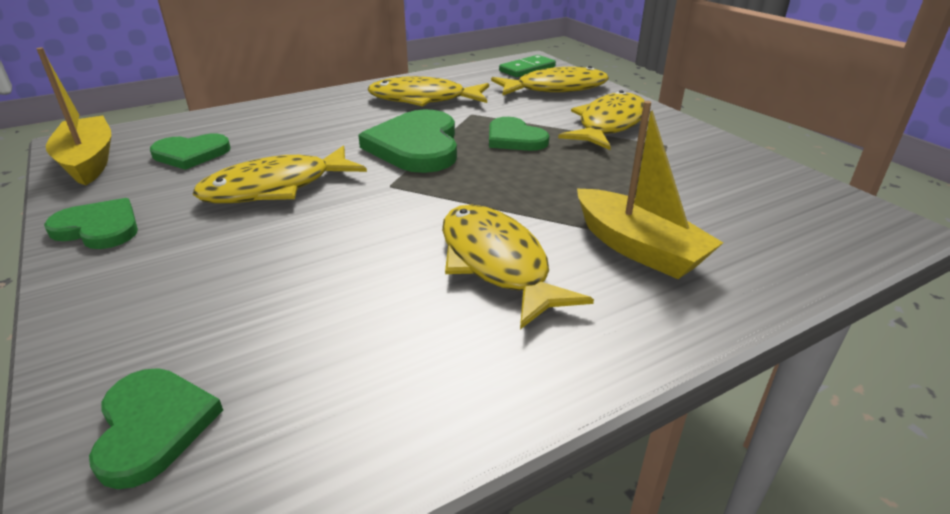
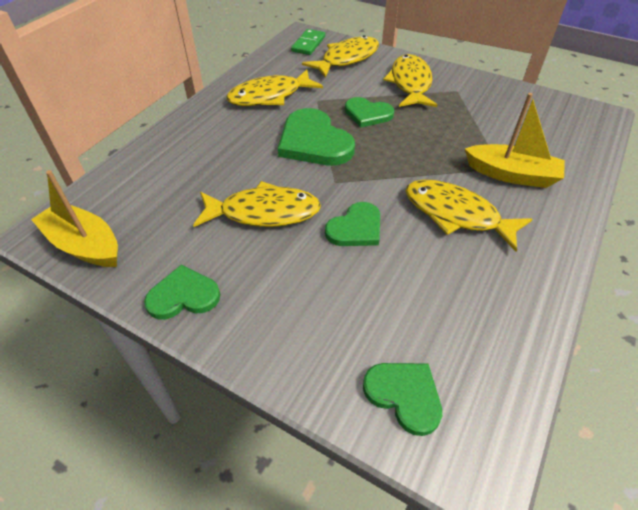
camera: 30 degrees left, 15 degrees up
(191, 154) = (160, 207): green heart -> green heart (355, 228)
(275, 188) = (264, 212): yellow fish -> yellow fish turned 120 degrees counterclockwise

